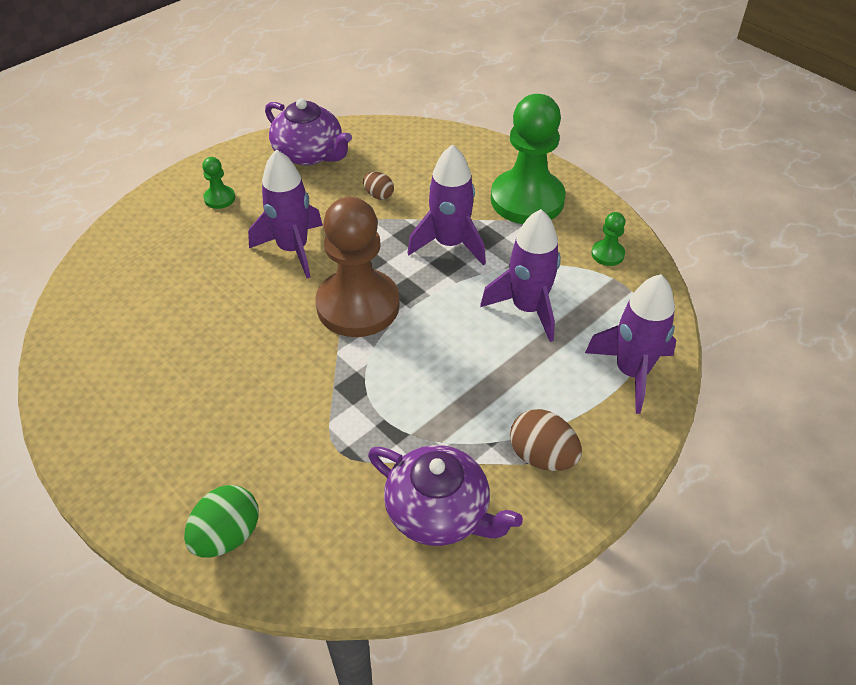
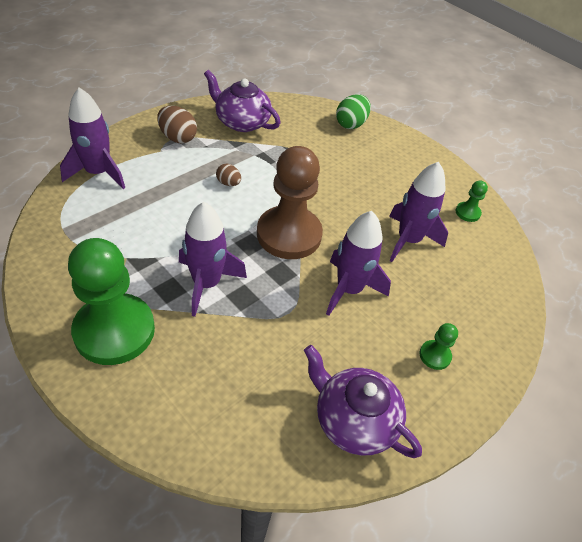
camera: 175 degrees right, 0 degrees up
(378, 195) = (271, 348): brown egg -> brown egg (228, 183)
(527, 308) = (155, 221): purple rocket -> purple rocket (408, 240)
(607, 254) = (63, 262): green pawn -> green pawn (467, 213)

